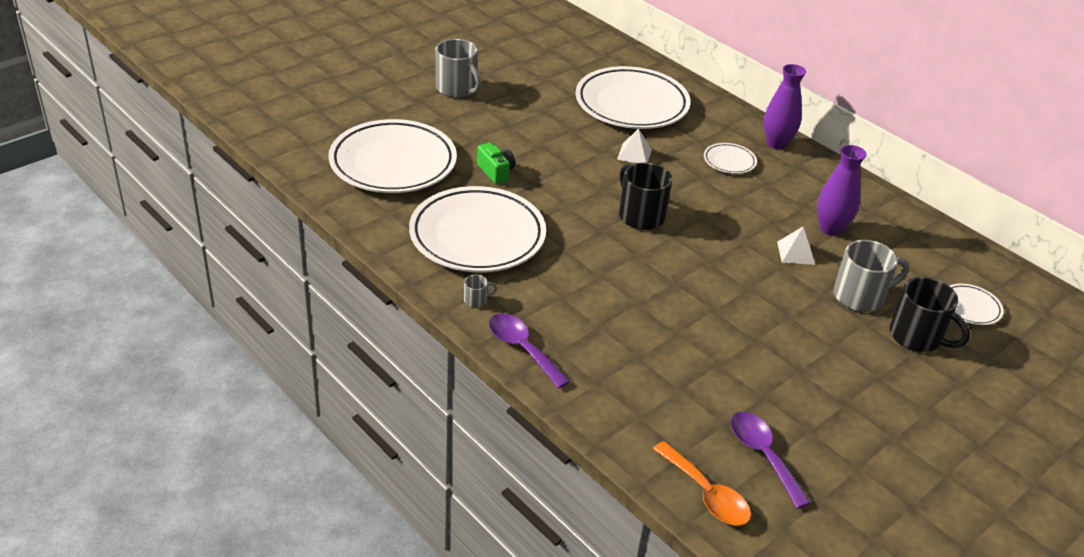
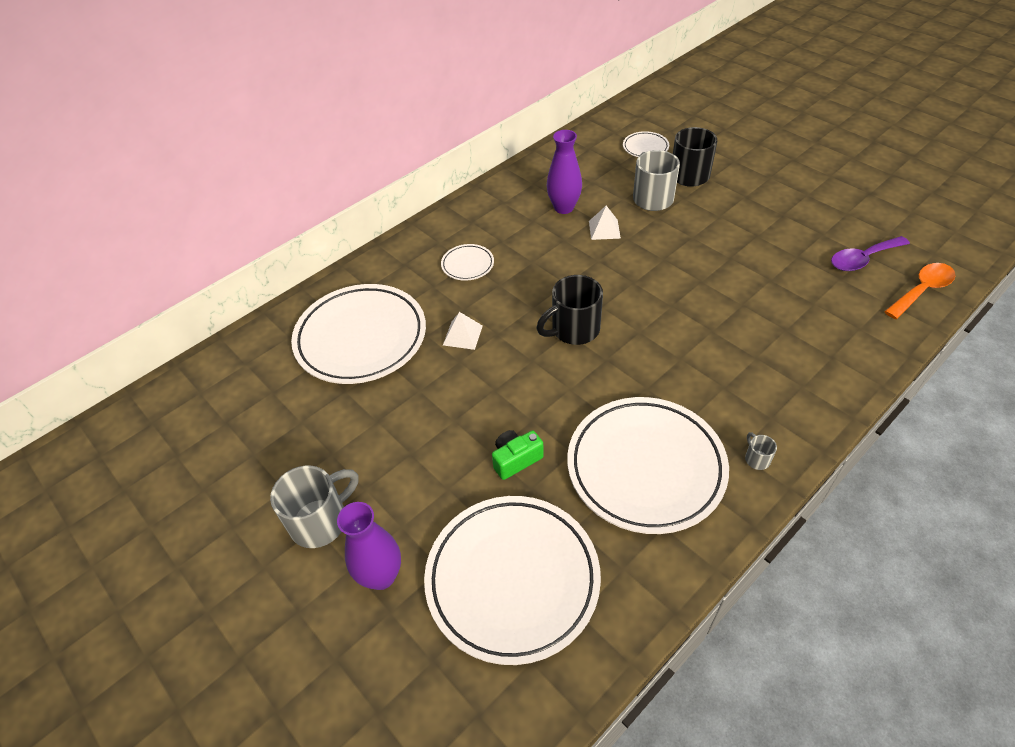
camera: 85 degrees left, 10 degrees up
(522, 349) = (813, 414): purple spoon -> none
(776, 143) = (432, 232): purple vase -> purple vase (381, 576)

